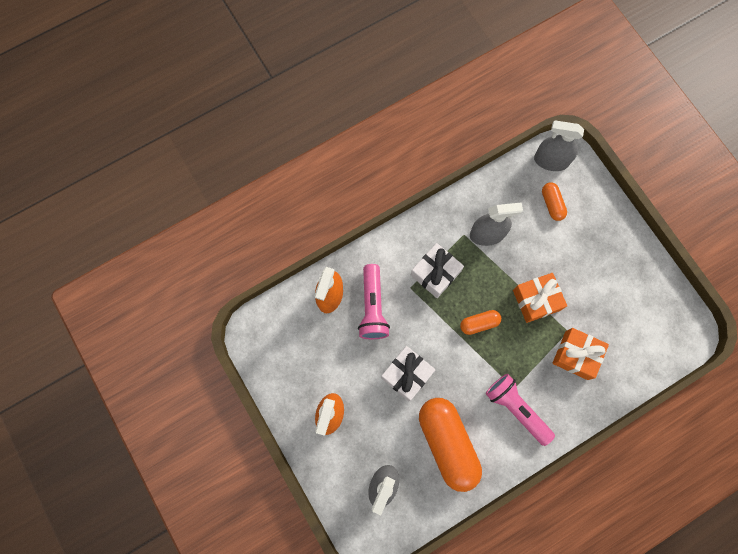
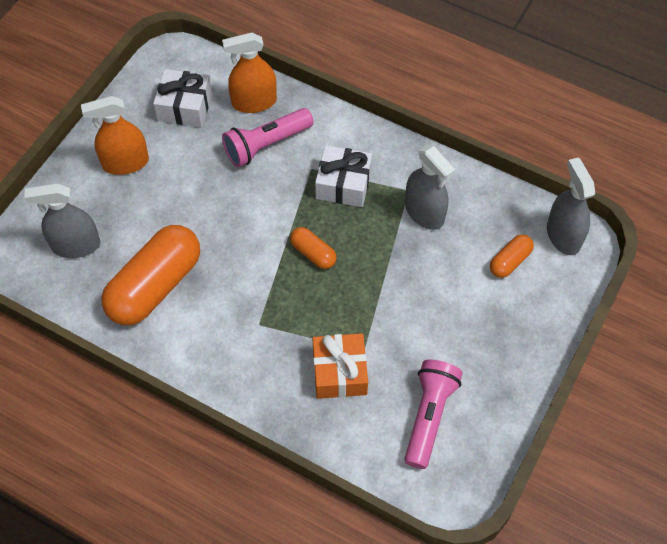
camera: 60 degrees right, 15 degrees down
(407, 374) = (210, 211): white gift -> white gift (185, 107)
(516, 409) = (235, 337): pink flashlight -> pink flashlight (429, 416)
(536, 300) = (380, 298): orange gift -> none

